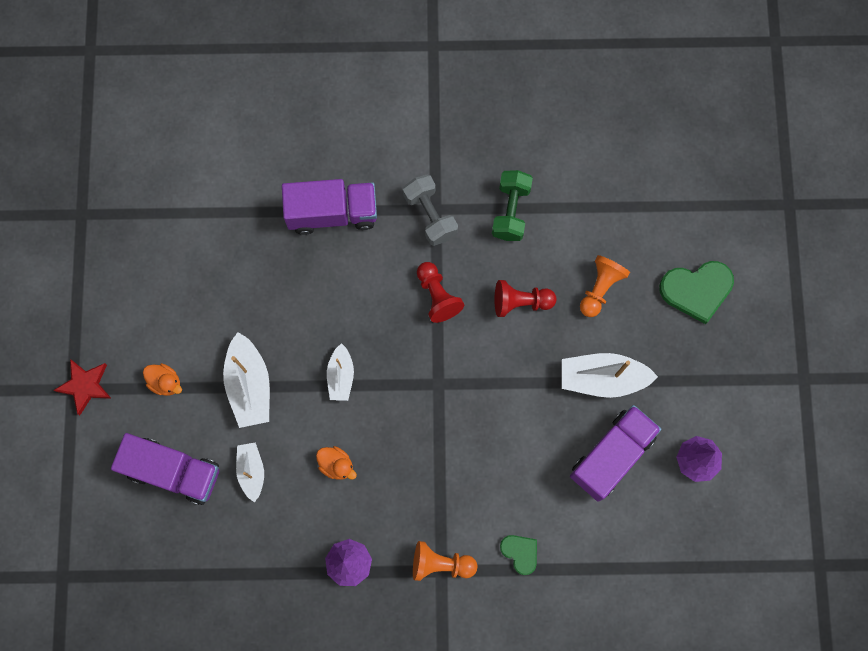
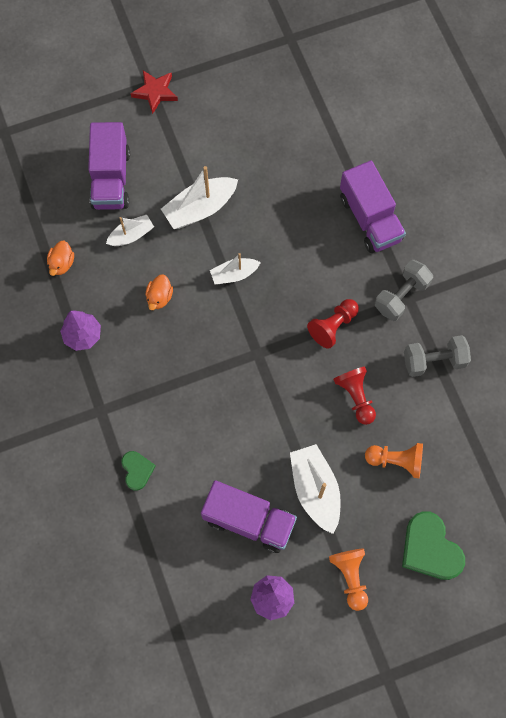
camera: 70 degrees right, 5 degrees down
(165, 382) = (179, 147): orange duck -> orange duck (62, 263)
(440, 563) = (106, 408): orange pawn -> orange pawn (350, 577)
(511, 211) = (434, 361): green dumbbell -> grey dumbbell
(520, 553) = (137, 470): green heart -> green heart turned 45 degrees counterclockwise

